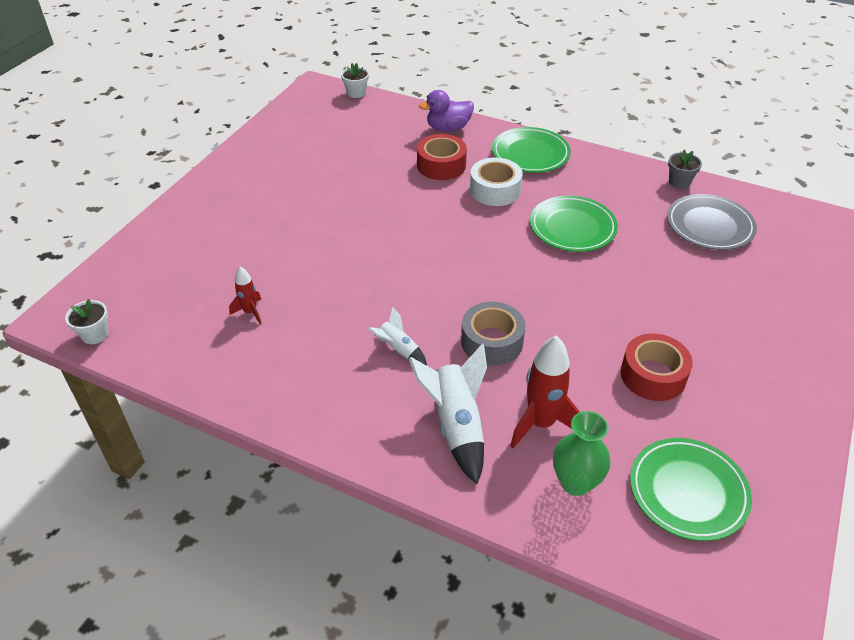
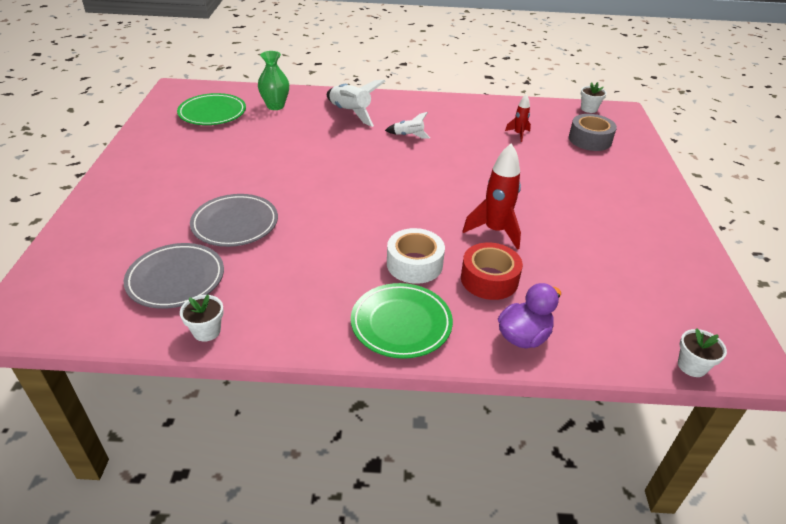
camera: 155 degrees right, 5 degrees down
(492, 342) = (350, 150): grey tape -> grey tape (590, 140)
(541, 423) = (302, 122): red rocket -> red rocket (495, 231)
(572, 227) = (320, 243): green plate -> none
(653, 375) = (234, 155): red tape -> none
(654, 268) = (235, 224): none -> grey plate
(679, 182) = (206, 331): grey flower pot -> white flower pot

